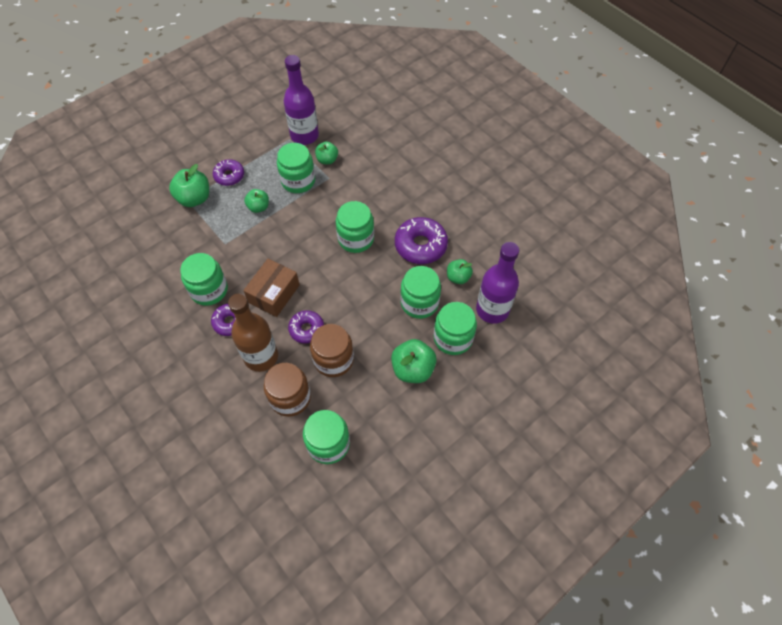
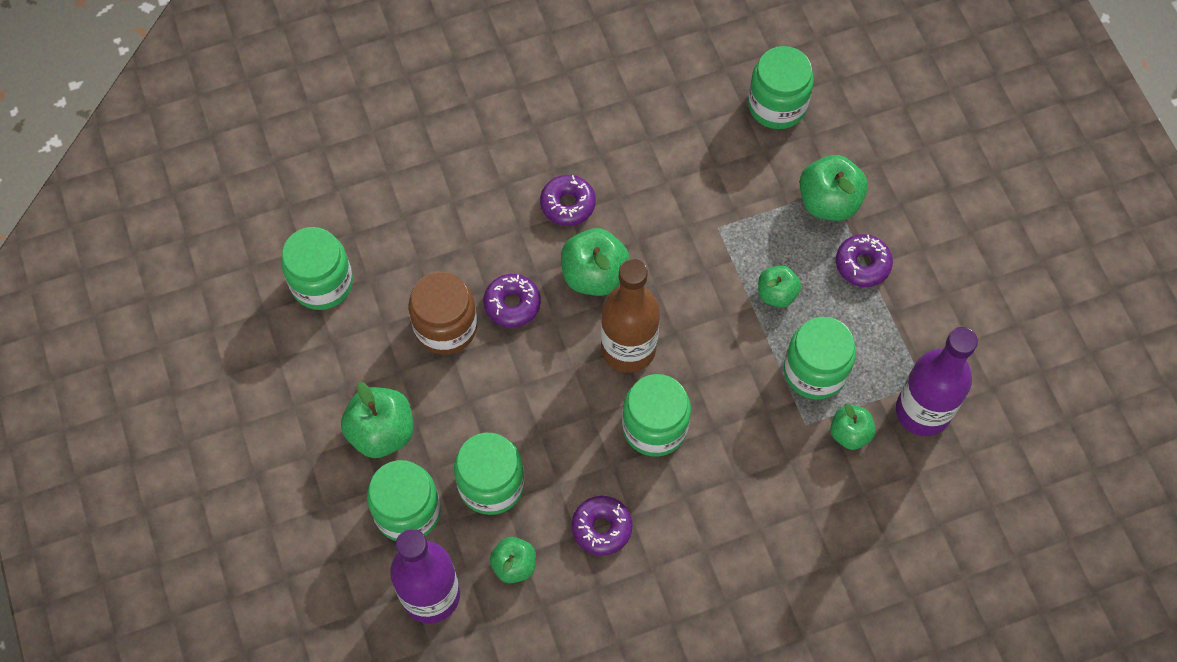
camera: 110 degrees right, 5 degrees up
(209, 290) = (636, 188): green jar -> green jar (777, 105)
(261, 356) = (492, 232): brown bottle -> brown bottle (628, 348)
(274, 294) = (594, 275): brown box -> green apple
(290, 397) = (411, 253): brown jar -> none
(420, 245) = (601, 528): purple donut -> purple donut, size x0.62

